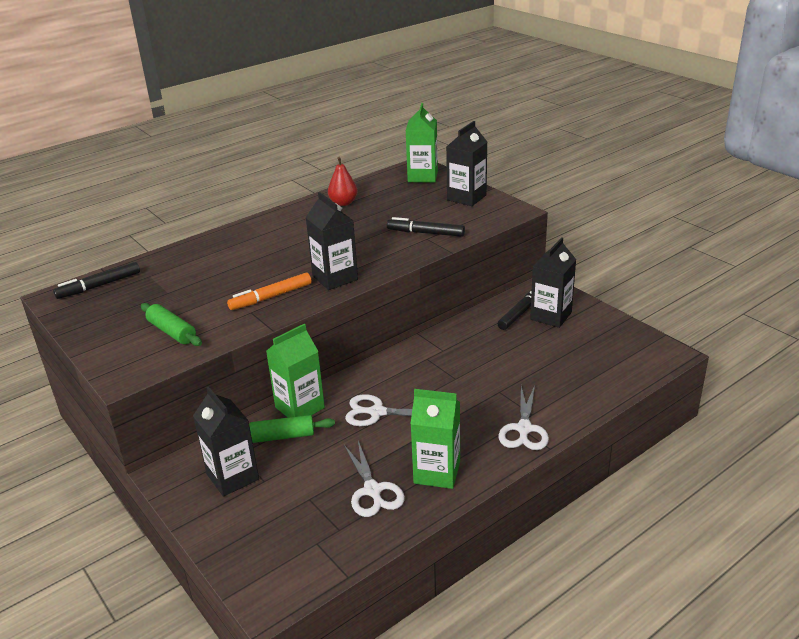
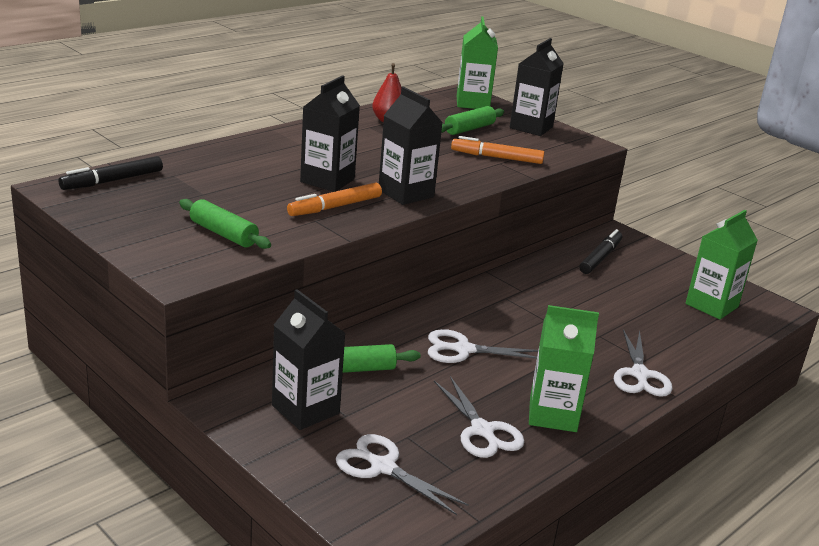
camera: 10 degrees left, 5 degrees down
(281, 528) = (382, 467): none -> white scissors
(300, 407) = (368, 340): green carton -> green carton (711, 305)
(411, 204) = (469, 129): none -> green rolling pin
(425, 233) = (496, 157): black marker -> orange marker
(551, 316) = (635, 264): black carton -> black carton (327, 180)

